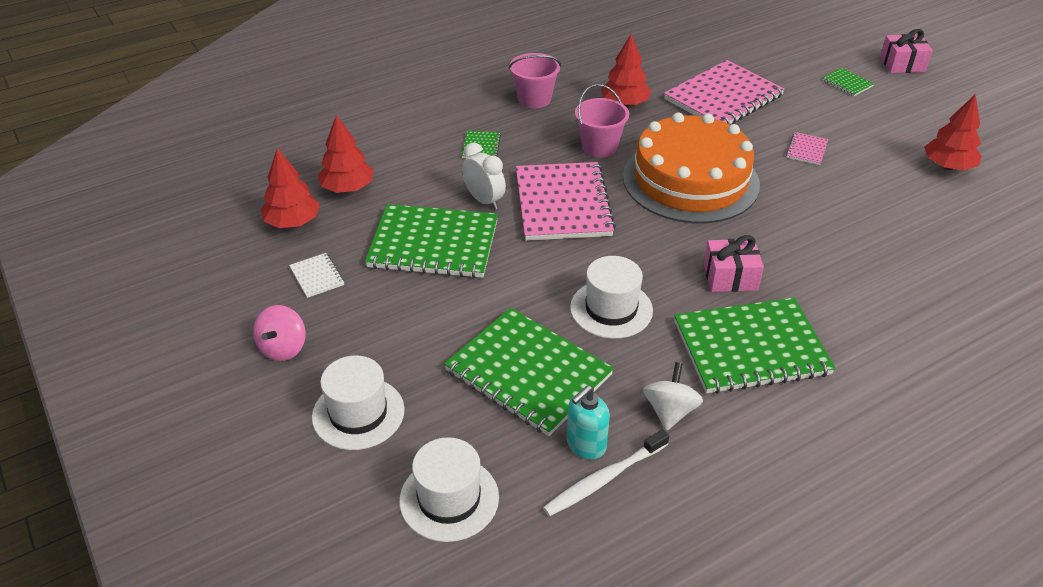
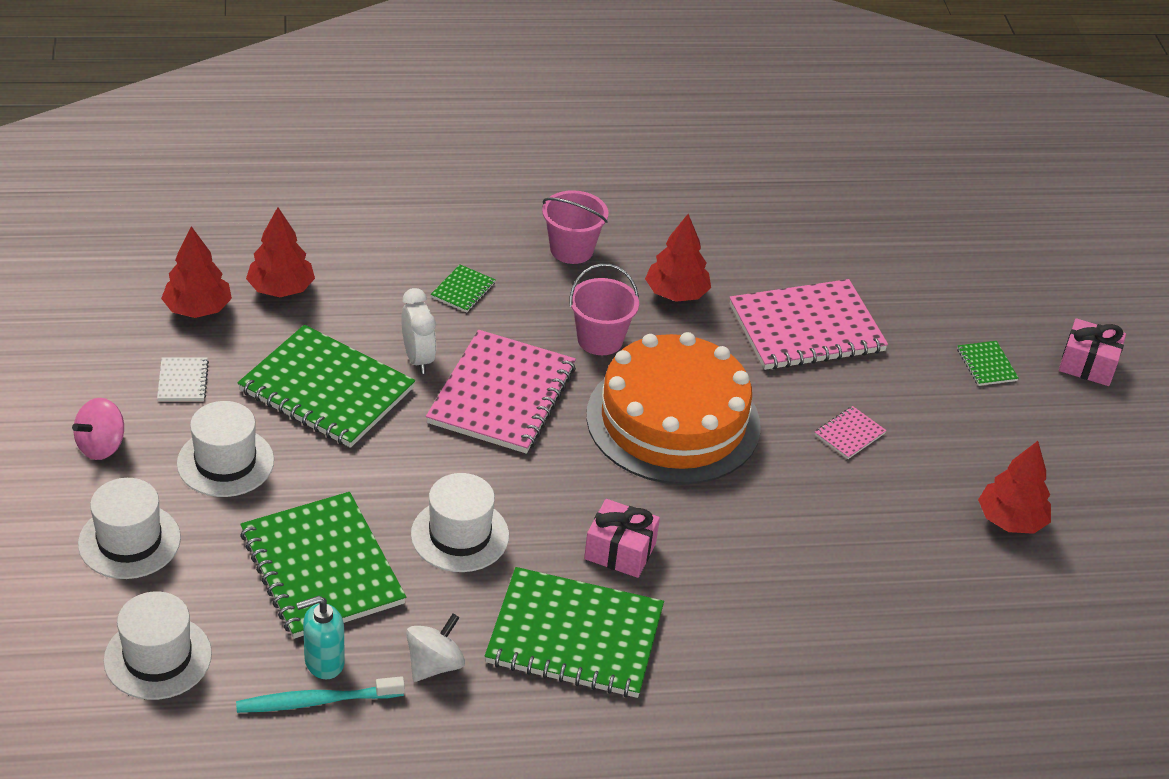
camera: 20 degrees right, 0 degrees up
(394, 323) = (225, 462): none -> white hat
(604, 479) = (316, 701): white toothbrush -> turquoise toothbrush

